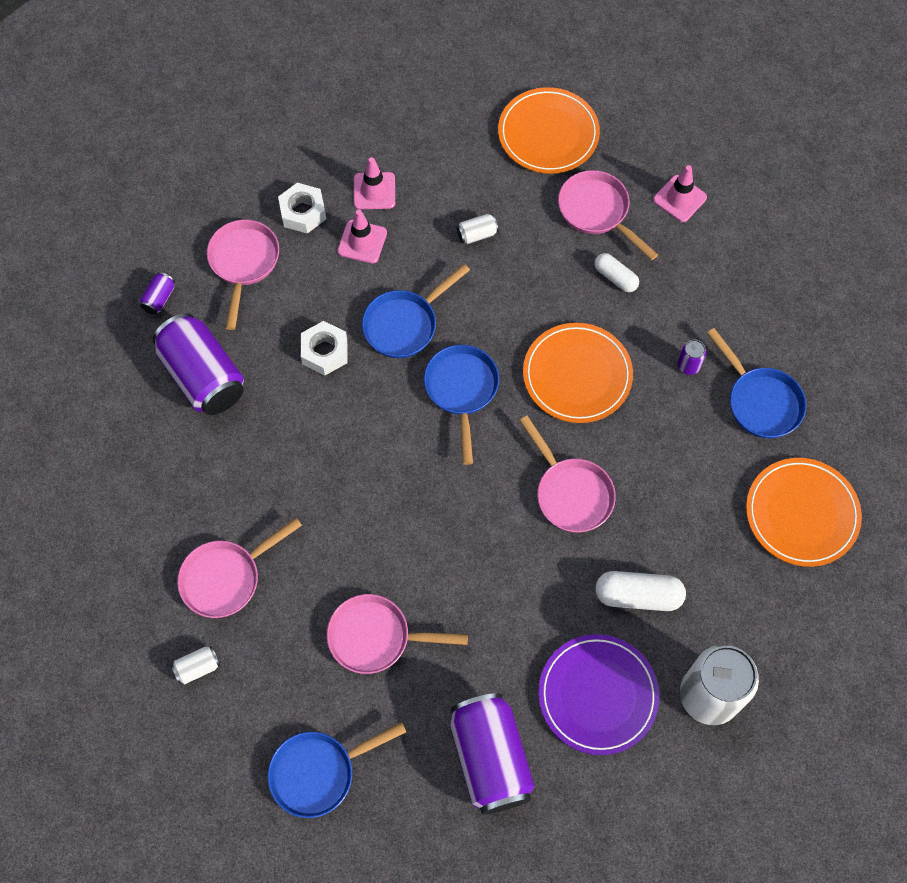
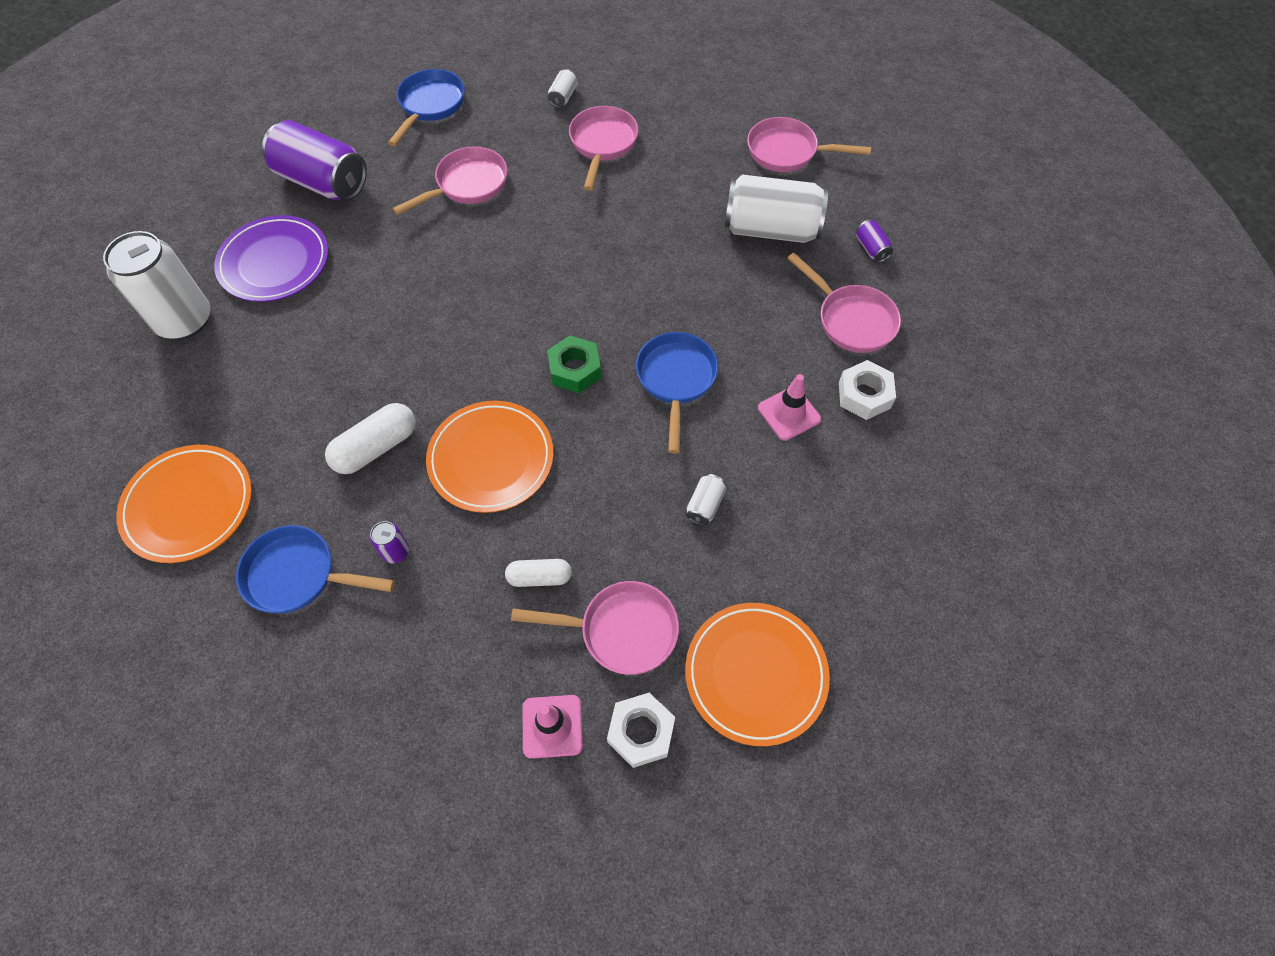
camera: 135 degrees right, 5 degrees down
(203, 376) = (771, 229): purple can -> white can
(325, 352) = (710, 311): white nut -> white nut (641, 732)
(374, 191) = (835, 464): pink traffic cone -> none
(461, 391) = (574, 369): blue pan -> green nut
(571, 493) = (411, 367): pink pan -> pink pan (787, 152)
(638, 596) = (293, 341): white capsule -> white capsule (376, 447)

